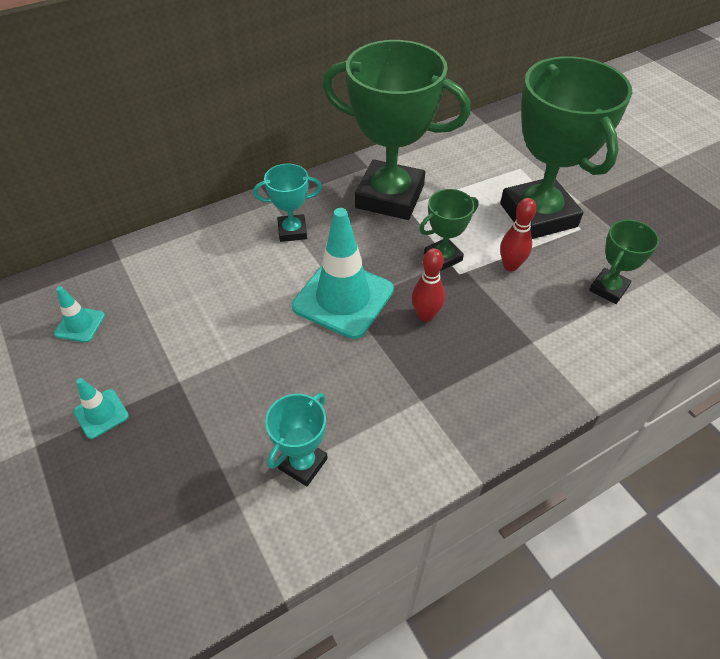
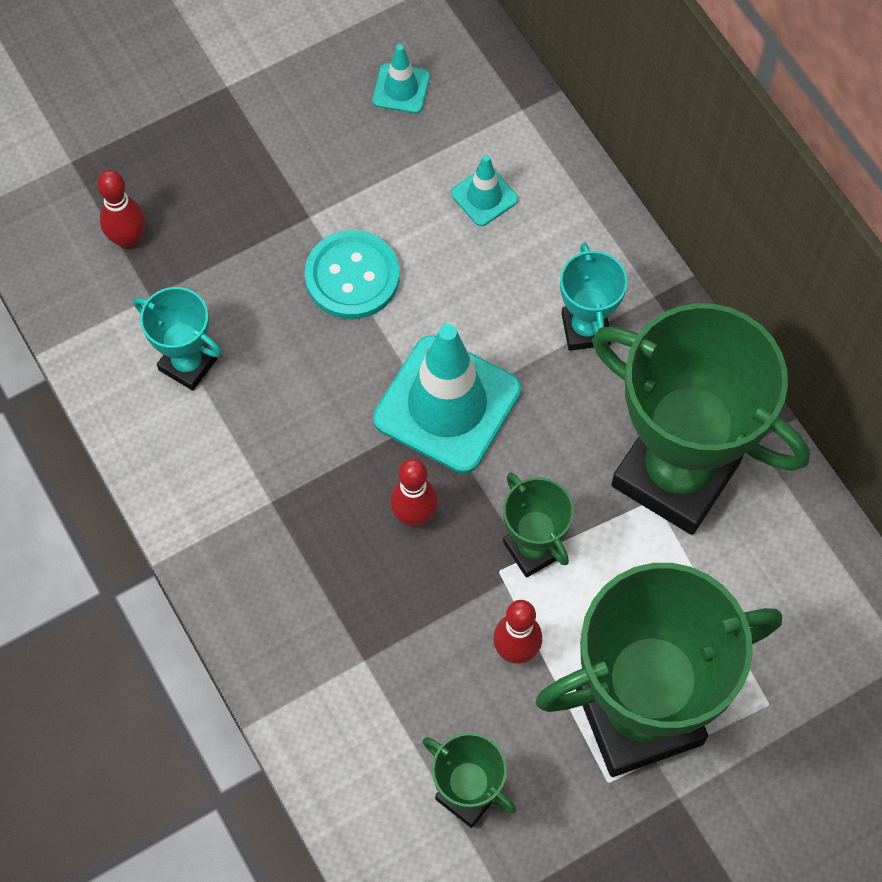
camera: 90 degrees right, 15 degrees up
(101, 414) = (265, 142): turquoise traffic cone -> turquoise traffic cone (484, 196)
(174, 519) = (128, 240): none -> red bowling pin
(237, 352) = (352, 276): none -> turquoise button
(390, 196) = (675, 474): green trophy -> green trophy turned 75 degrees counterclockwise

